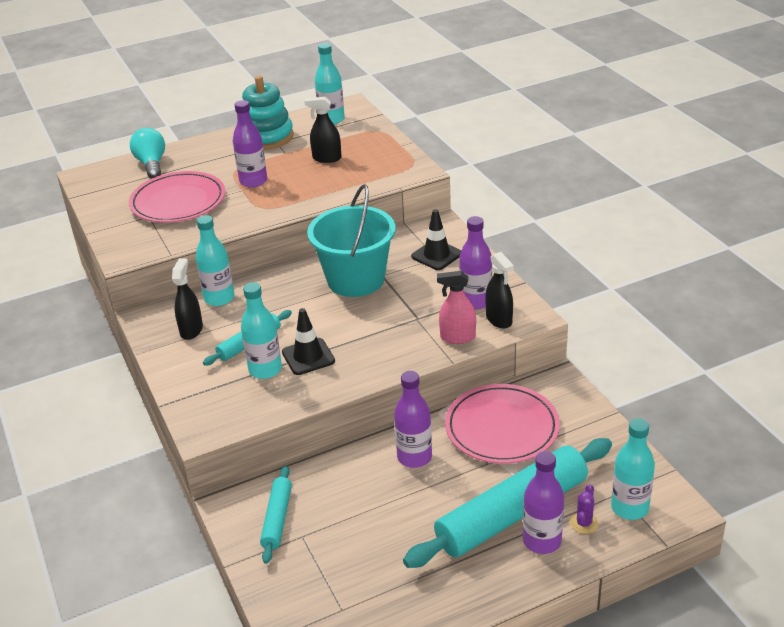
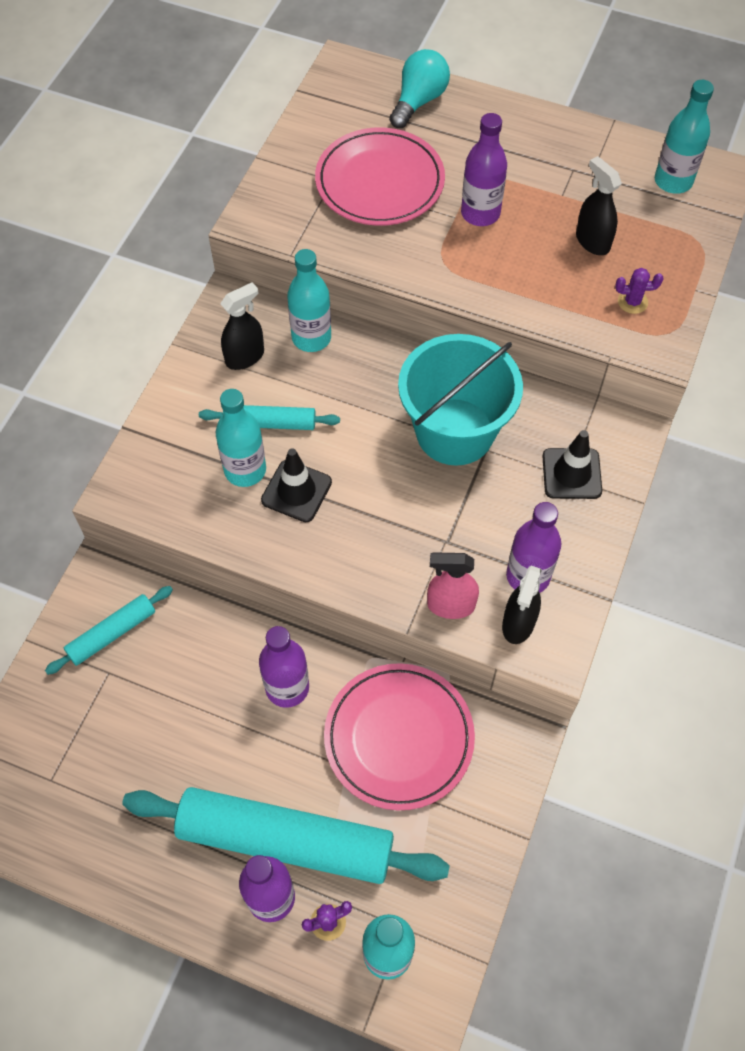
camera: 45 degrees right, 25 degrees up
(267, 137) = (573, 153): turquoise stacking toy -> none
(379, 165) = (632, 302): none -> purple cactus
(457, 337) = (450, 605): pink spray bottle -> pink spray bottle turned 45 degrees counterclockwise

